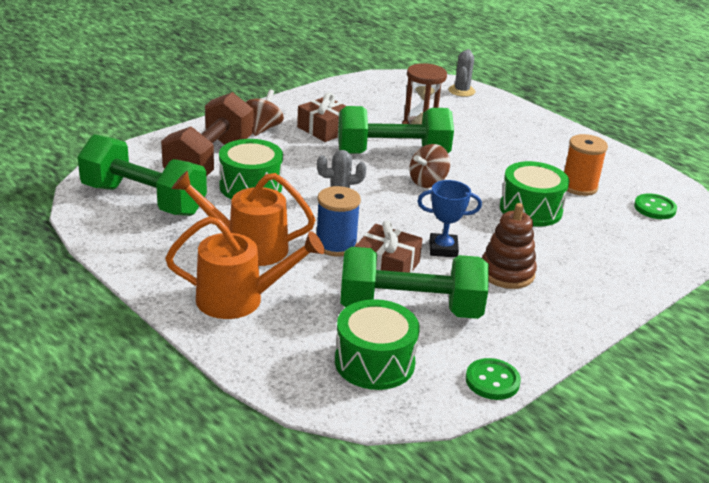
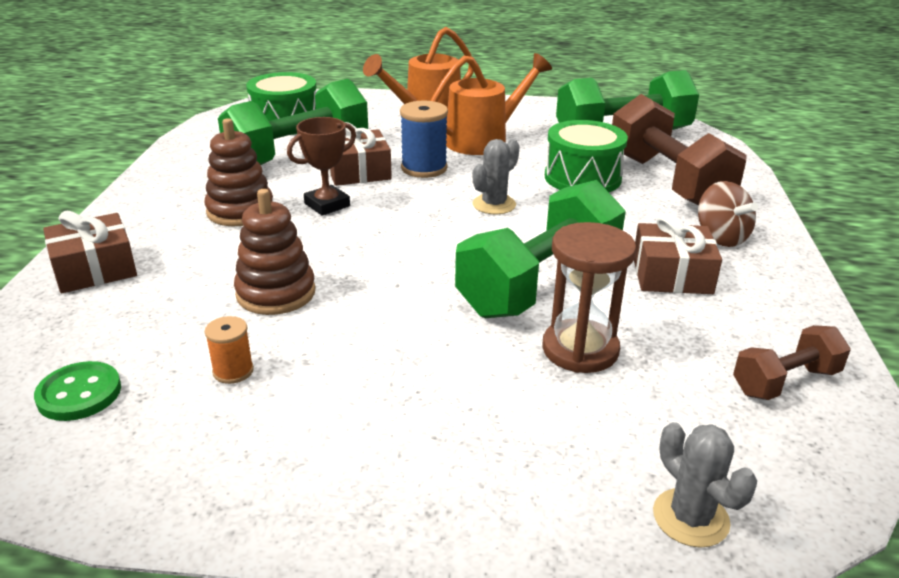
camera: 140 degrees right, 0 degrees up
(364, 92) = (785, 382): none -> brown dumbbell
(428, 182) = (440, 266): brown spinning top -> none
(443, 249) = (327, 205): blue trophy -> brown trophy
(492, 381) = (188, 142): green button -> none
(530, 209) = (276, 293): green drum -> brown stacking toy
(579, 186) = (233, 371): orange spool -> orange spool, size x0.57
(629, 272) = (95, 269): none -> brown gift

